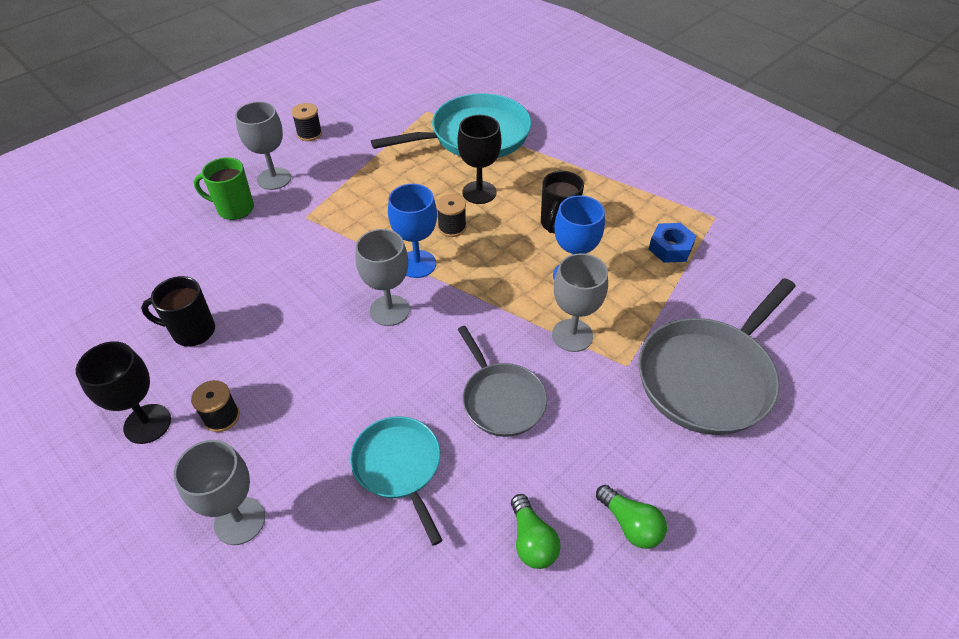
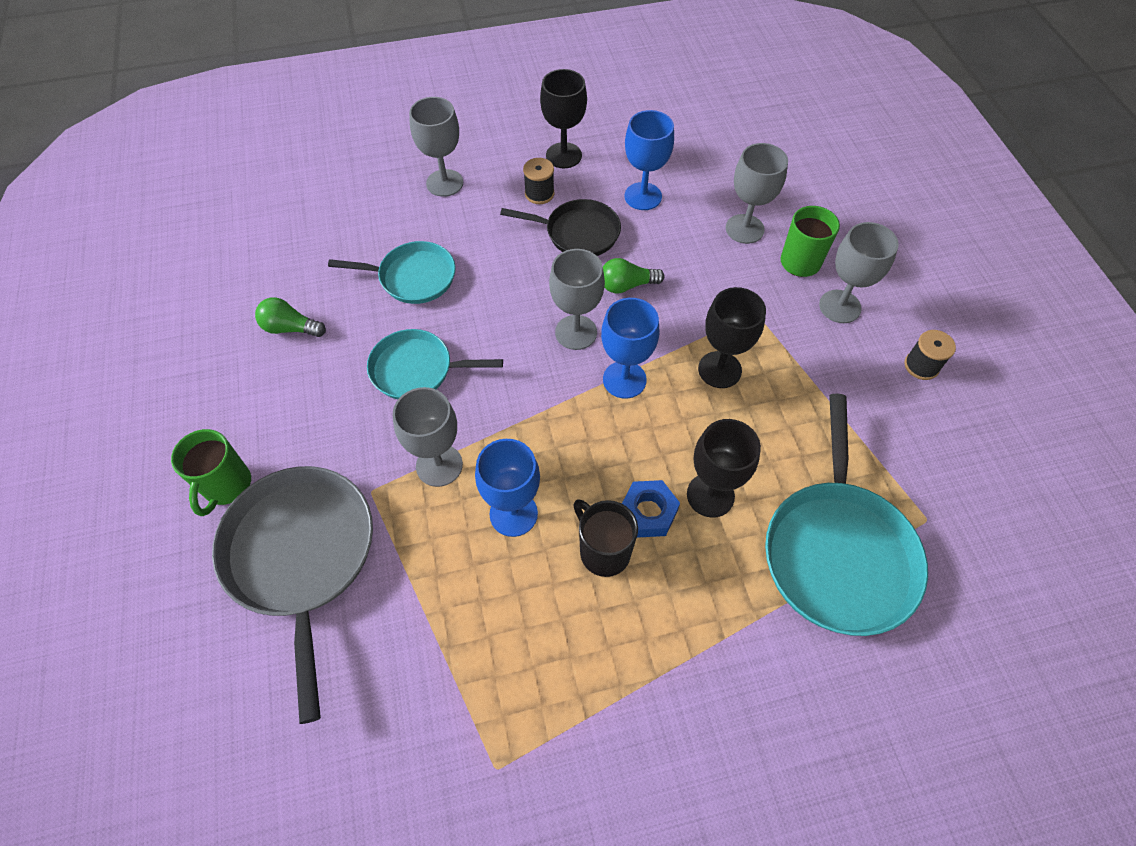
camera: 120 degrees right, 10 degrees up
(192, 331) = (643, 196): black mug -> blue goblet
(209, 250) = (744, 229): none -> grey goblet
(267, 359) = (578, 233): none -> black pan
(373, 219) = (719, 370): none -> black goblet
(452, 227) = (663, 436): black spool -> none
(501, 400) = (416, 369): grey pan -> turquoise pan
(630, 524) = (244, 395): green light bulb -> green light bulb (627, 285)
(670, 248) = (482, 658): blue nut -> blue nut (648, 513)
(712, 469) = (227, 486): none -> green mug

